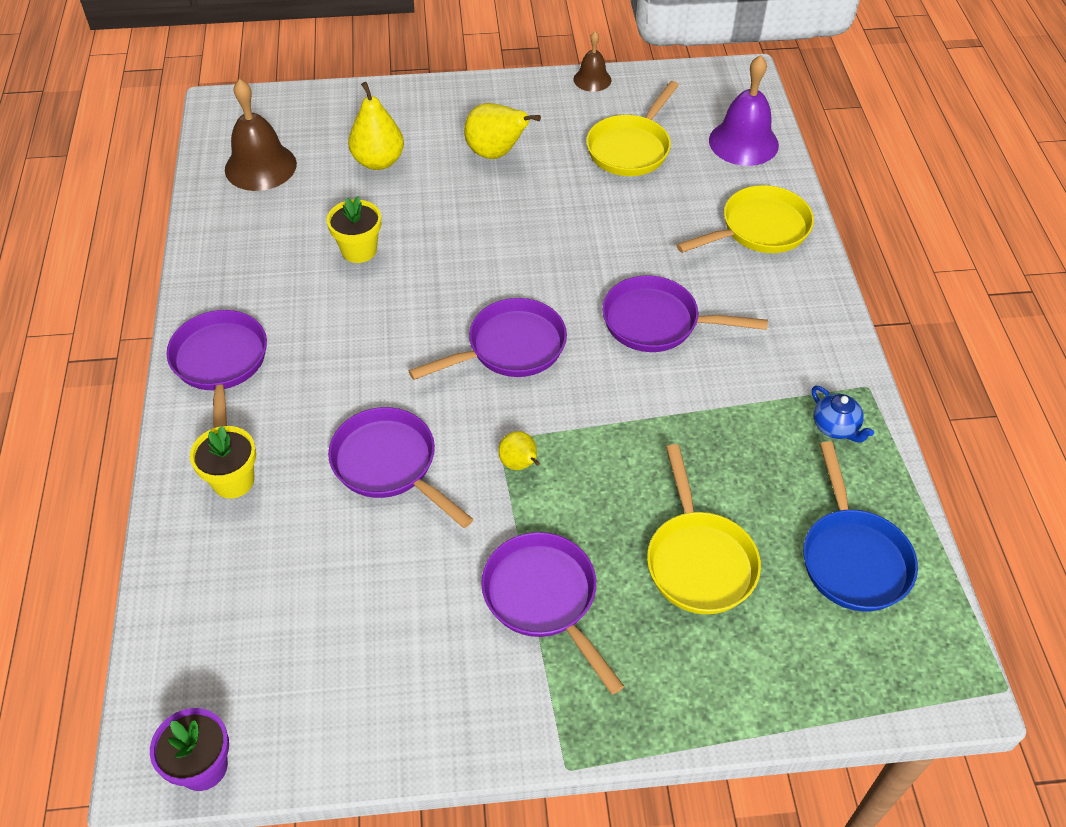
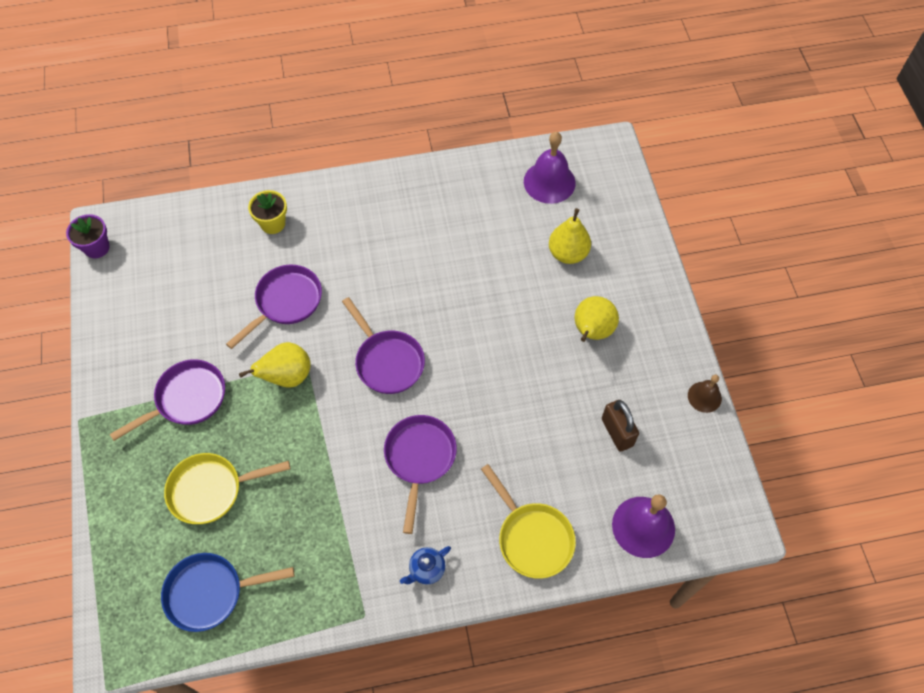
camera: 85 degrees right, 10 degrees up
(220, 364) = (362, 198): purple pan -> none
(260, 166) = (549, 182): brown bell -> purple bell
(359, 250) = (472, 256): yellow flower pot -> none
(519, 464) = (287, 376): yellow pear -> yellow pear, size x1.74
(631, 148) = (617, 432): yellow pan -> brown padlock
(835, 427) = (324, 588): blue teapot -> blue teapot (426, 569)

